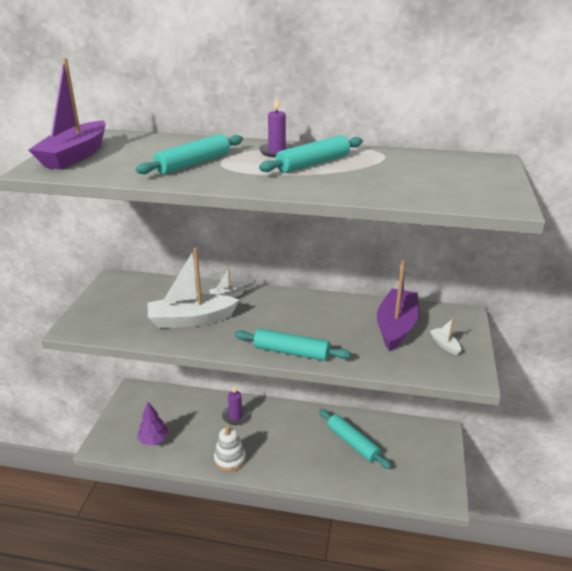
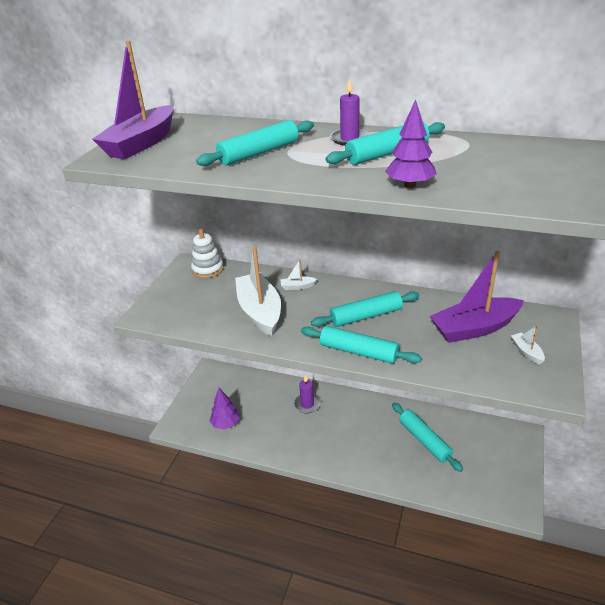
camera: 10 degrees right, 5 degrees up
(191, 320) = (260, 311): white boat -> white boat turned 75 degrees clockwise
(230, 459) = (298, 448): white stacking toy -> white stacking toy (208, 269)
(295, 320) = (366, 316): none -> turquoise rolling pin
(337, 189) = (410, 185): none -> purple tree
(396, 327) = (474, 328): purple boat -> purple boat turned 135 degrees counterclockwise

